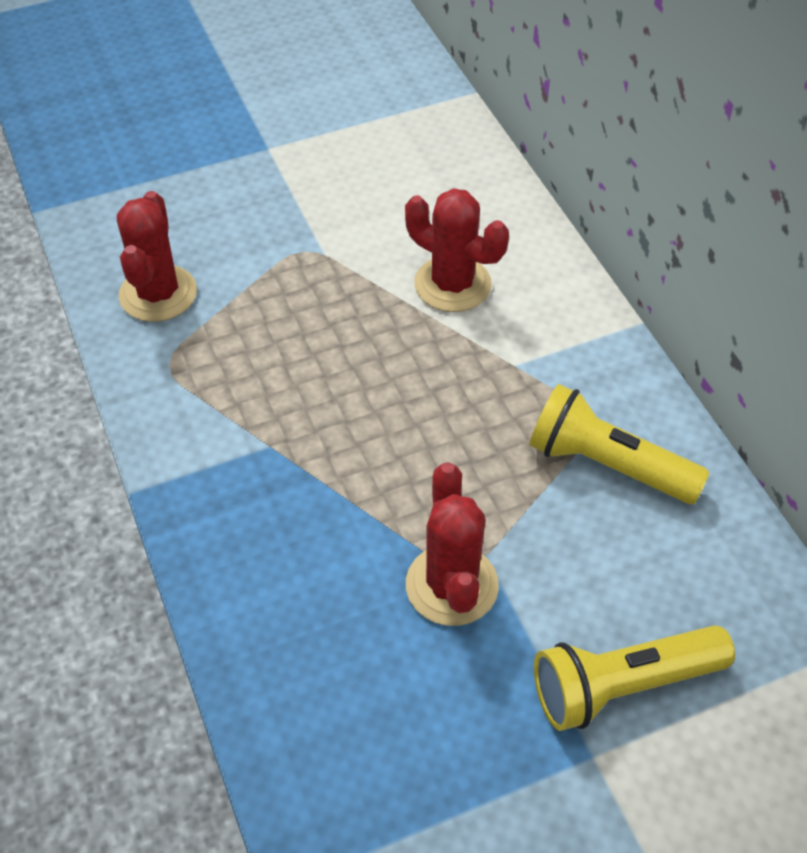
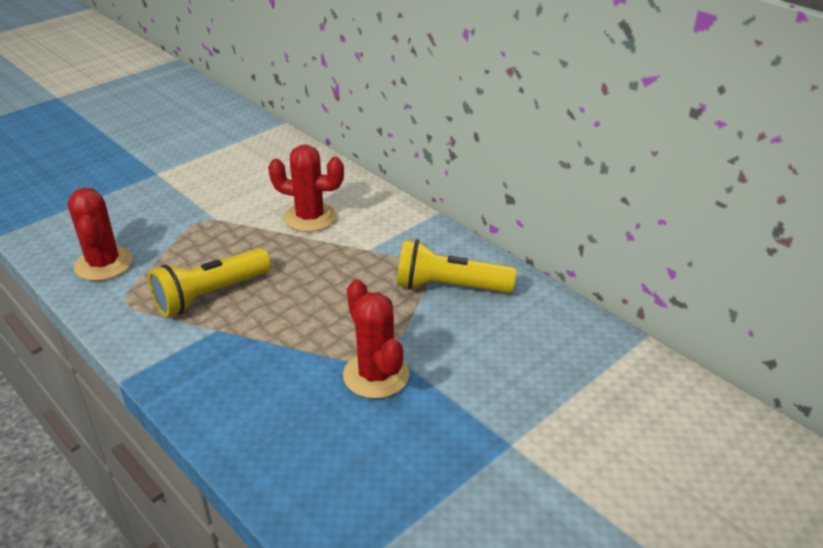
camera: 20 degrees left, 15 degrees down
(622, 686) = (512, 400): yellow flashlight -> yellow flashlight (210, 295)

